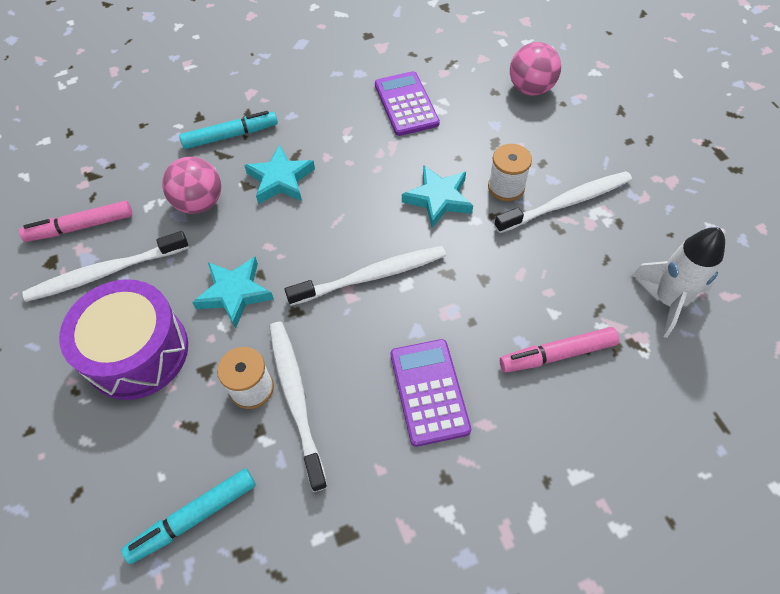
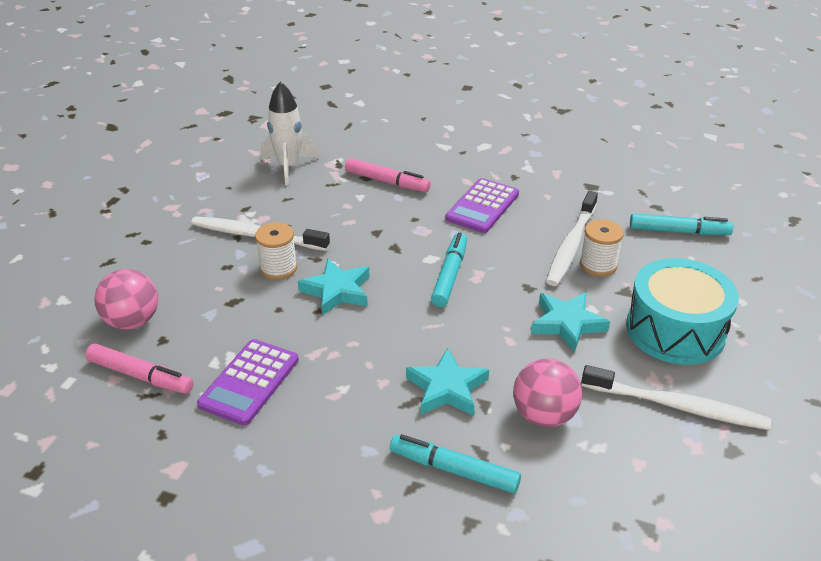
camera: 140 degrees left, 20 degrees down
(81, 227) = (686, 469): pink marker -> pink marker (140, 376)
(137, 352) = (675, 330): purple drum -> turquoise drum
(372, 276) = (450, 275): white toothbrush -> turquoise marker

